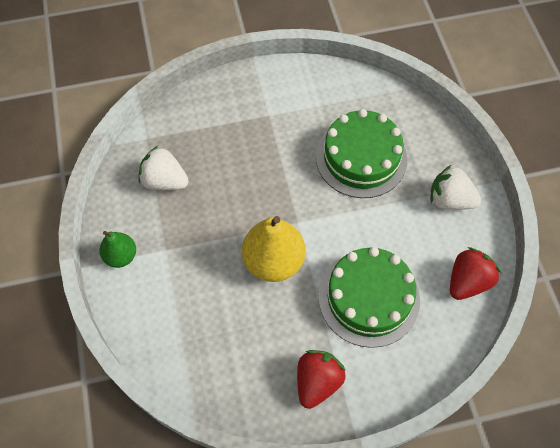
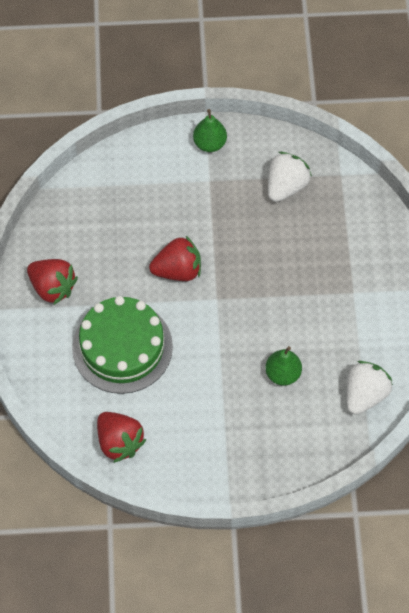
camera: 100 degrees right, 0 degrees up
(273, 261) = (178, 270): yellow pear -> red strawberry
(361, 158) = (282, 374): green cake -> green pear
(449, 200) = (215, 450): white strawberry -> white strawberry (365, 394)

